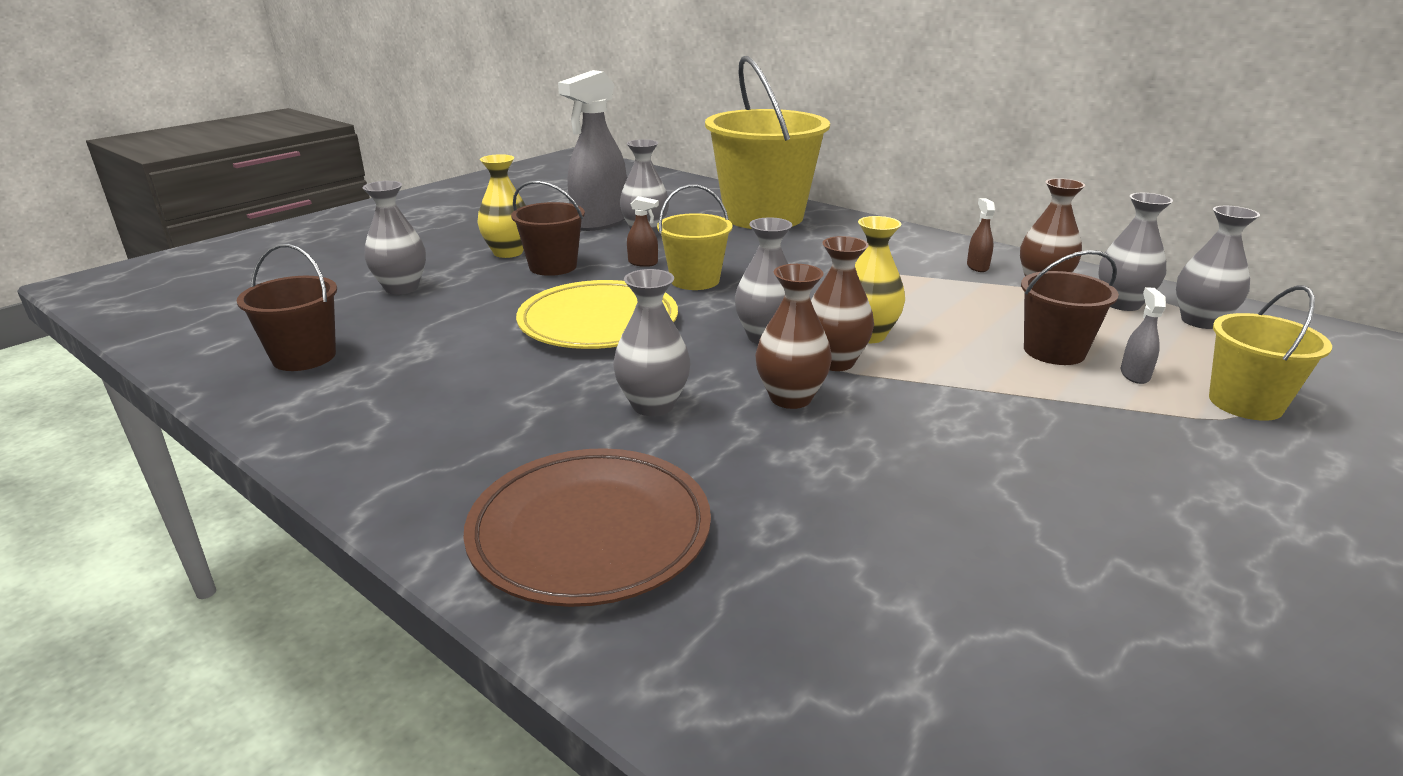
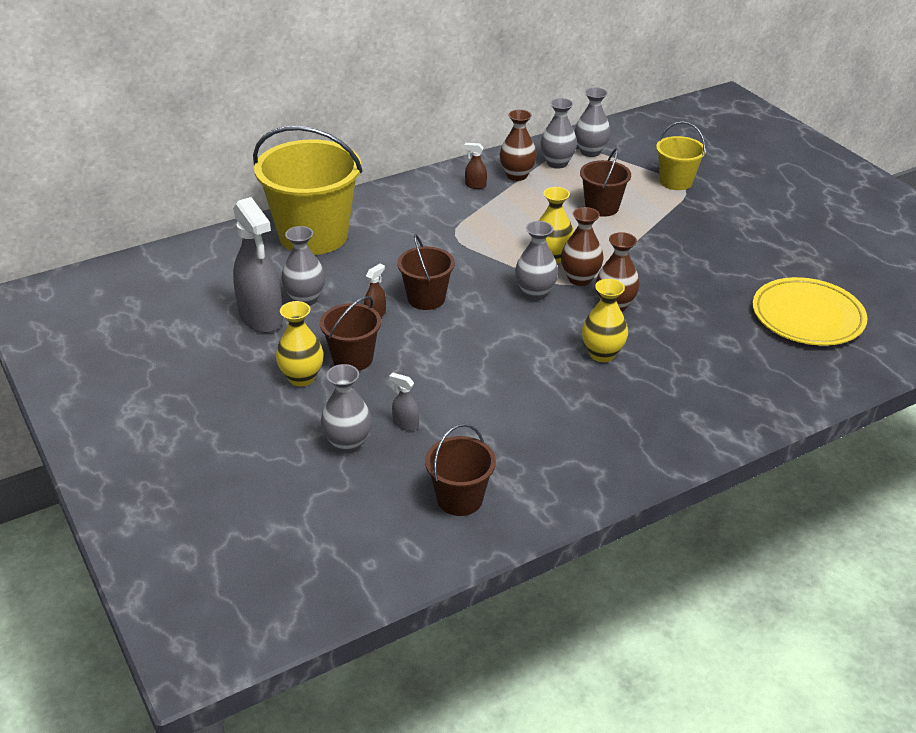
camera: 70 degrees left, 10 degrees up
(590, 531) = (716, 397): brown plate -> none
(598, 322) = (475, 354): yellow plate -> yellow plate (807, 316)
(653, 405) = (602, 354): grey vase -> yellow vase
(695, 280) = (426, 298): yellow bucket -> brown bucket
(1134, 375) = (637, 196): grey spray bottle -> grey spray bottle (405, 424)

